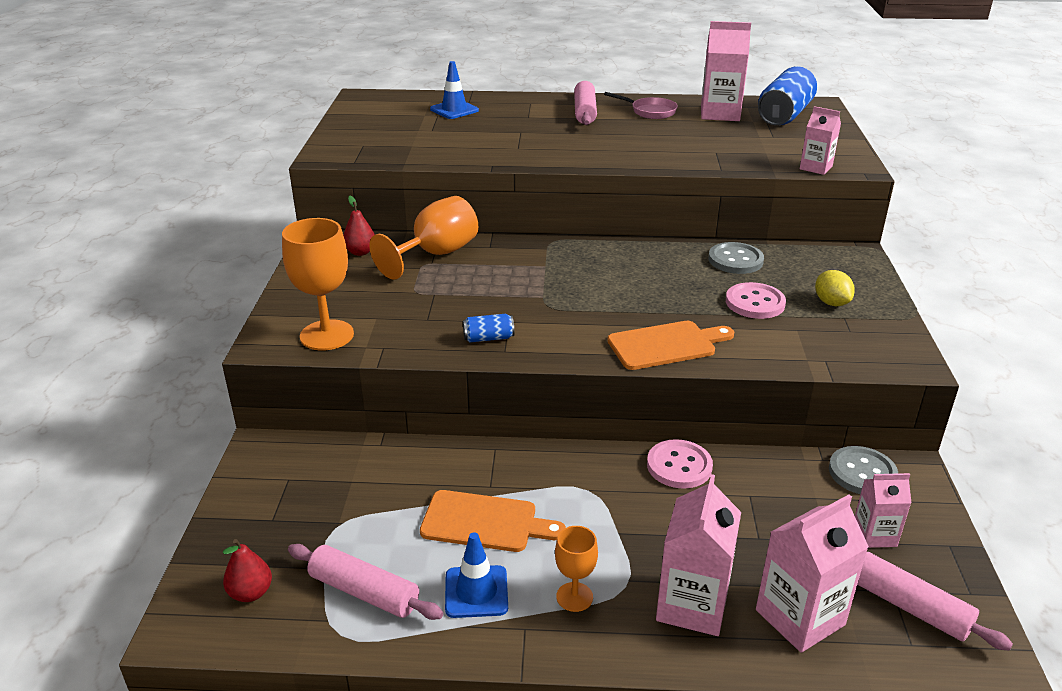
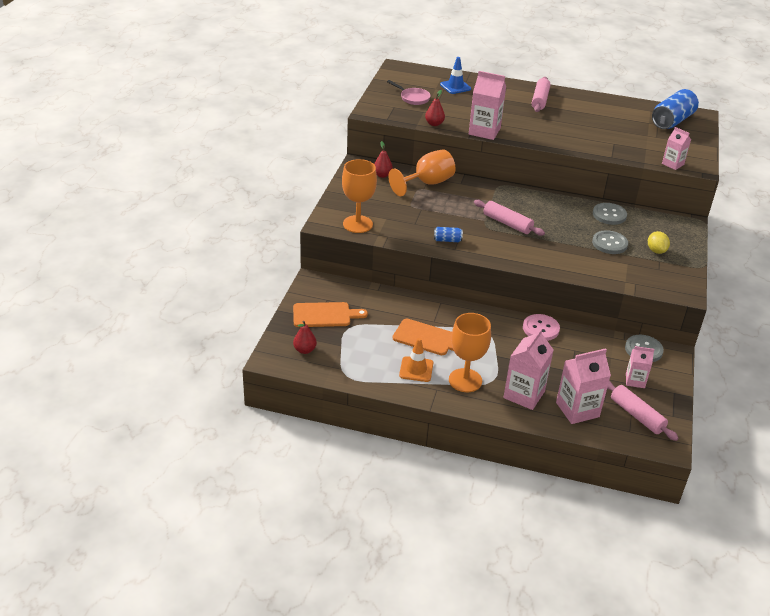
camera: 10 degrees right, 5 degrees up
(364, 592) = (360, 359): pink rolling pin -> pink rolling pin (507, 223)
(432, 160) = (434, 124): none -> red pear
(476, 592) = (416, 369): blue traffic cone -> orange traffic cone
(574, 597) = (465, 380): orange goblet -> orange goblet, size x1.78
(650, 111) = (583, 105): pink pan -> pink pan (413, 98)
(666, 345) = (547, 260): orange cutting board -> orange cutting board (325, 315)
(720, 114) = (629, 114): pink carton -> pink carton (484, 131)
(755, 303) = (609, 243): pink button -> grey button

